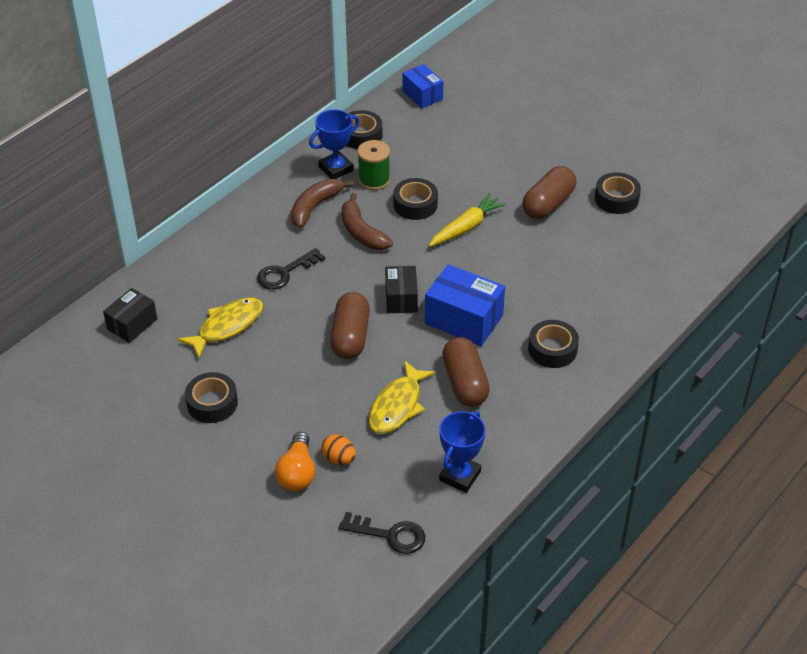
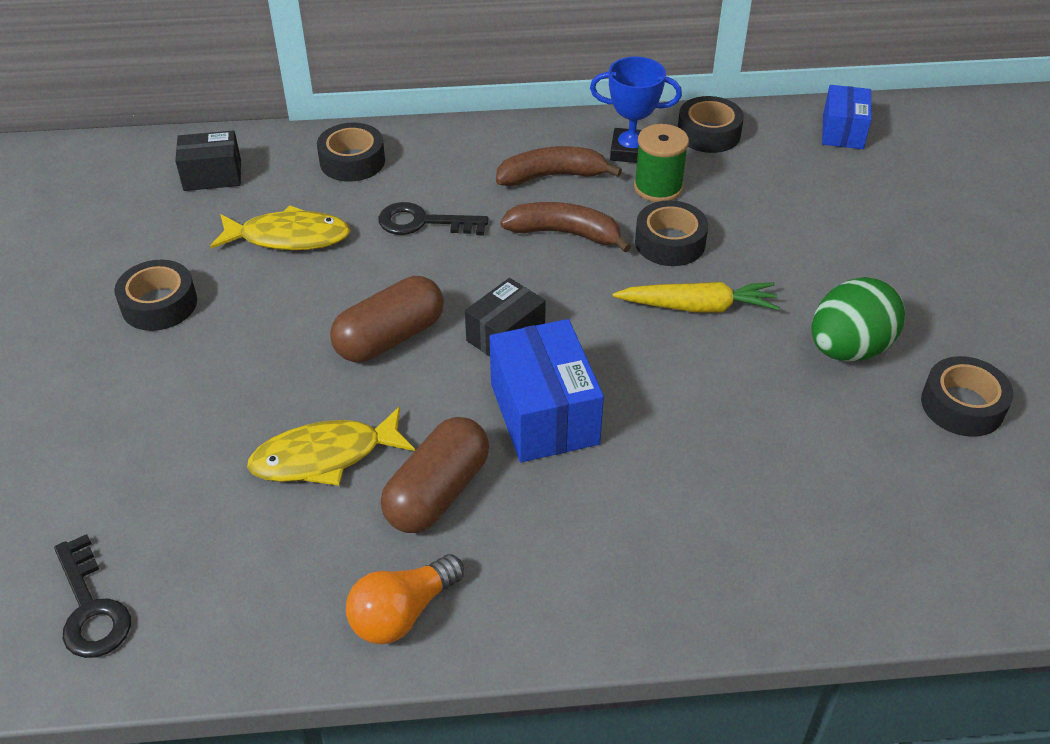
camera: 45 degrees right, 0 degrees up
(297, 473) = (118, 446): orange light bulb -> orange light bulb (402, 613)
(339, 458) = (178, 466): orange egg -> none
(361, 232) = (565, 233): brown banana -> brown banana turned 90 degrees clockwise
(460, 476) = (266, 606): blue trophy -> none
(548, 204) = (848, 349): brown capsule -> green egg
(552, 349) = (605, 538): black tape -> black tape (352, 161)

